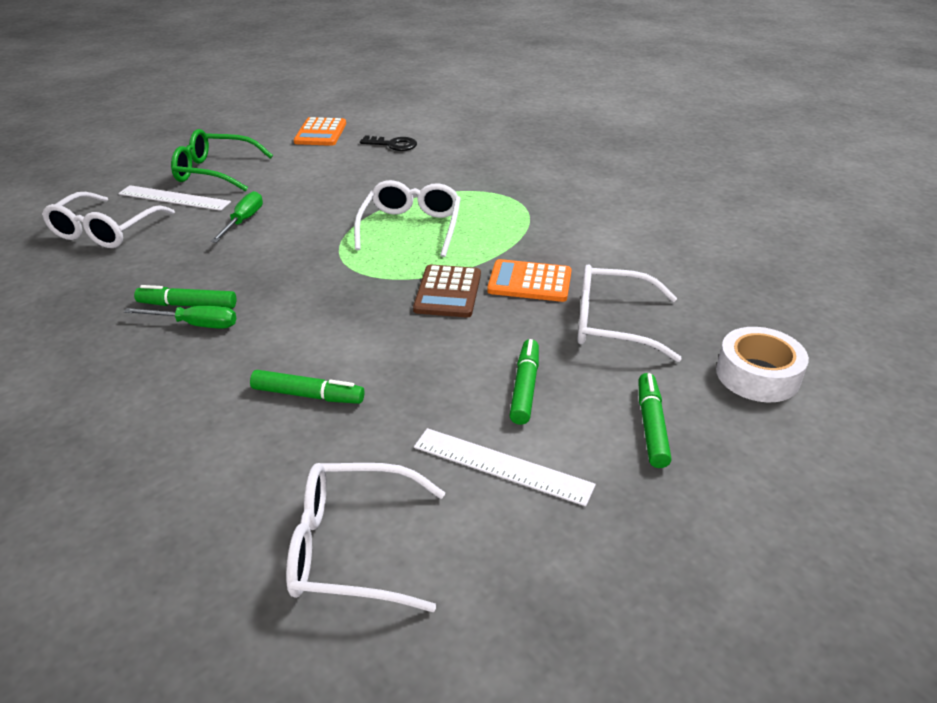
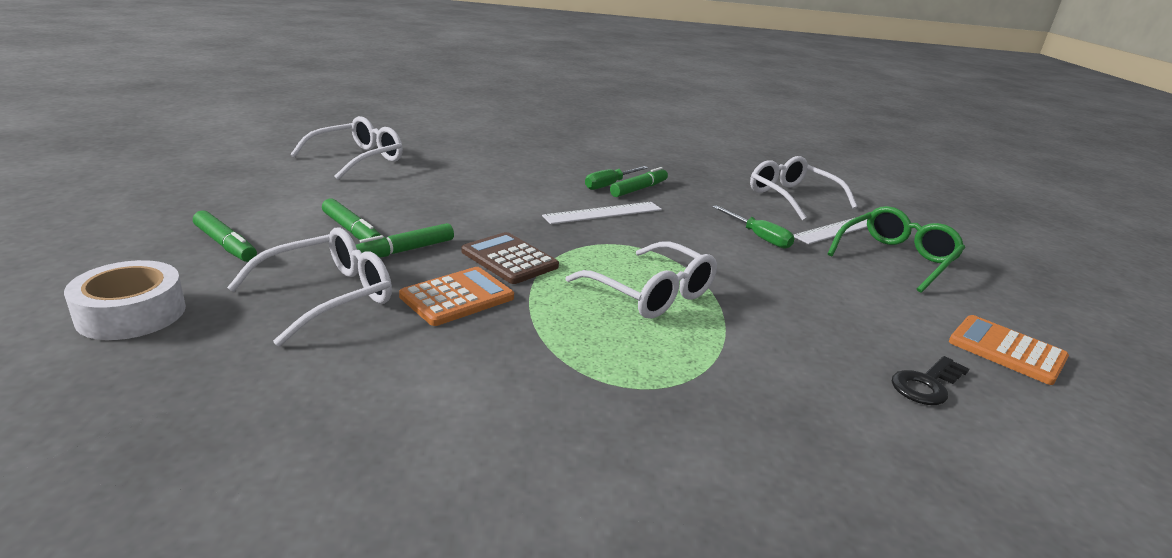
camera: 125 degrees right, 10 degrees down
(308, 395) = (480, 184): green marker -> green marker (405, 250)
(502, 465) = (317, 198): white ruler -> white ruler (603, 213)

